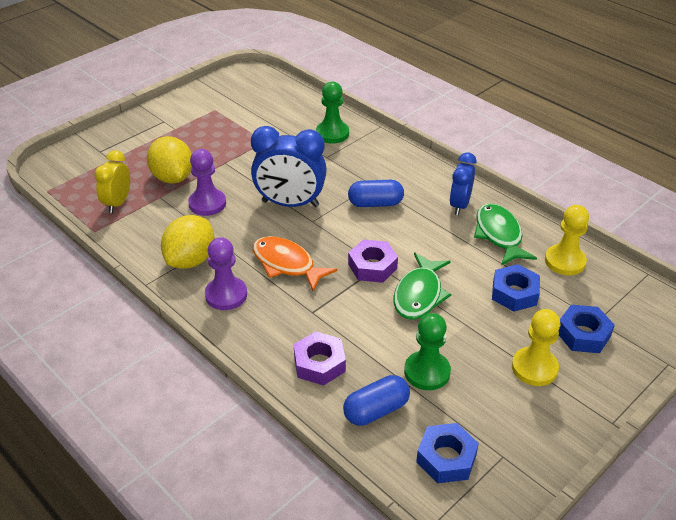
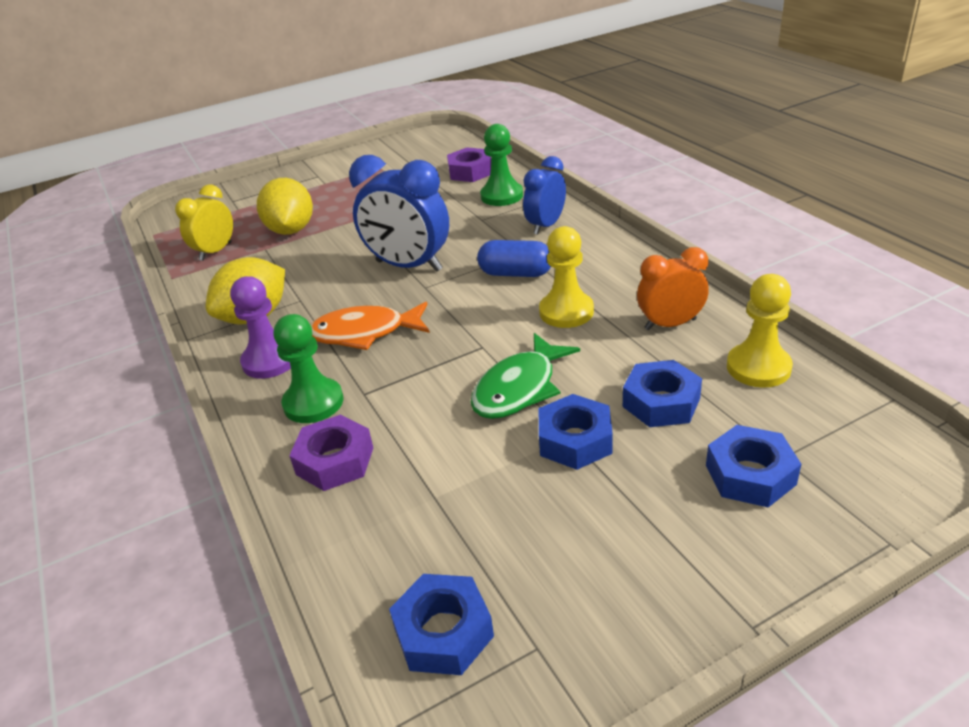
camera: 20 degrees right, 5 degrees down
(207, 204) = (312, 259): purple pawn -> none
(286, 264) = (364, 333): orange fish -> orange fish turned 60 degrees counterclockwise
(372, 266) = (473, 346): purple nut -> purple nut (470, 172)
(376, 410) = (376, 538): blue capsule -> none
(427, 372) = (478, 495): green pawn -> green pawn (313, 403)
(459, 205) = (629, 284): blue clock -> blue clock (546, 226)
(471, 326) = (575, 440): none -> blue nut
(499, 235) = (670, 324): green fish -> orange clock
(534, 368) = (648, 514): yellow pawn -> yellow pawn (566, 312)

